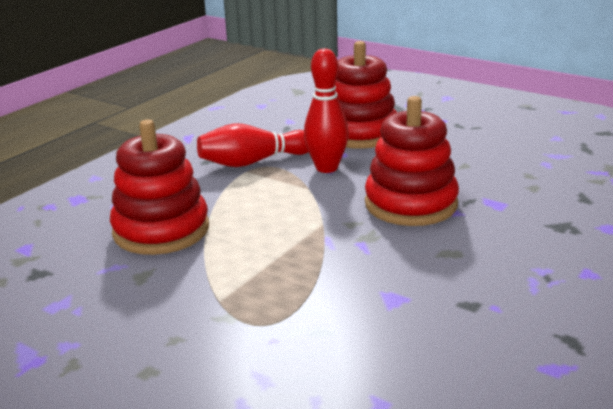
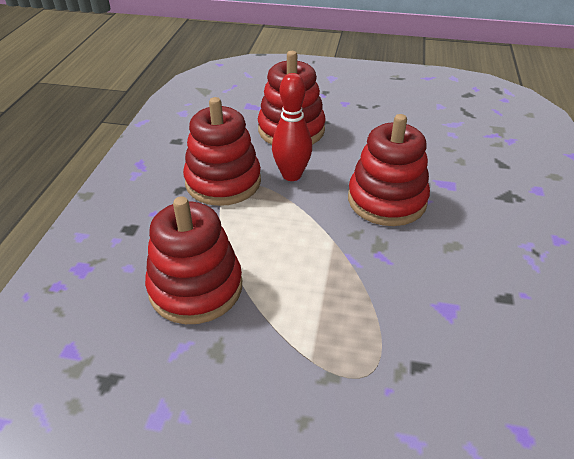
camera: 25 degrees left, 15 degrees up
(253, 162) = (223, 182): red bowling pin -> red stacking toy

